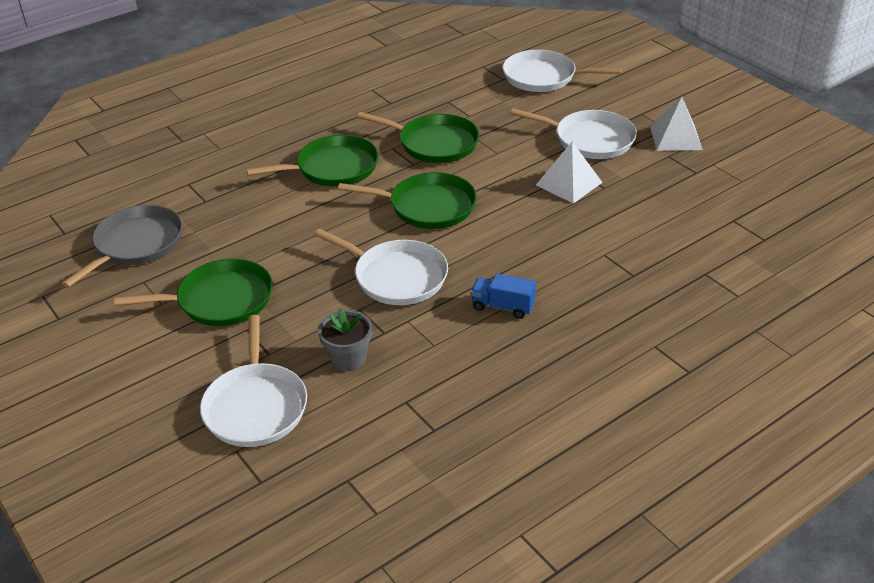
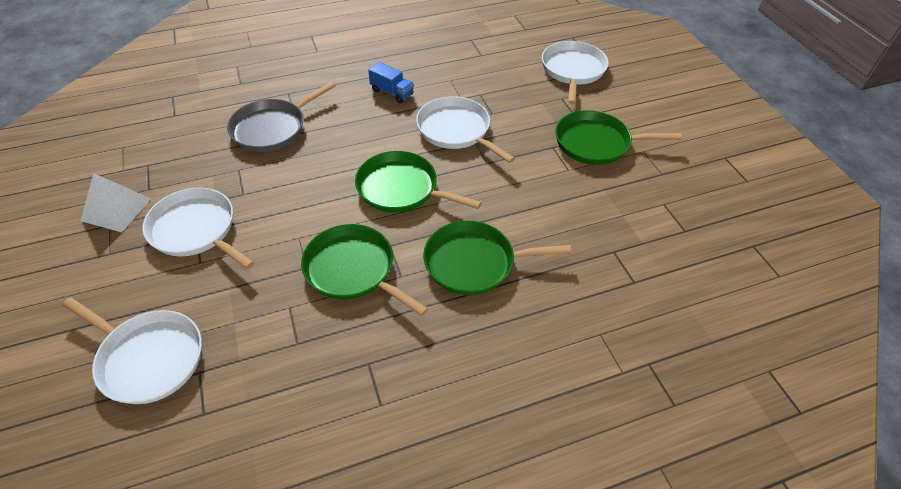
camera: 165 degrees left, 10 degrees up
(136, 245) = (676, 213): grey pan -> grey pan (272, 128)
(348, 358) = (509, 84): grey flower pot -> none
(569, 183) = (263, 181): white pyramid -> none

